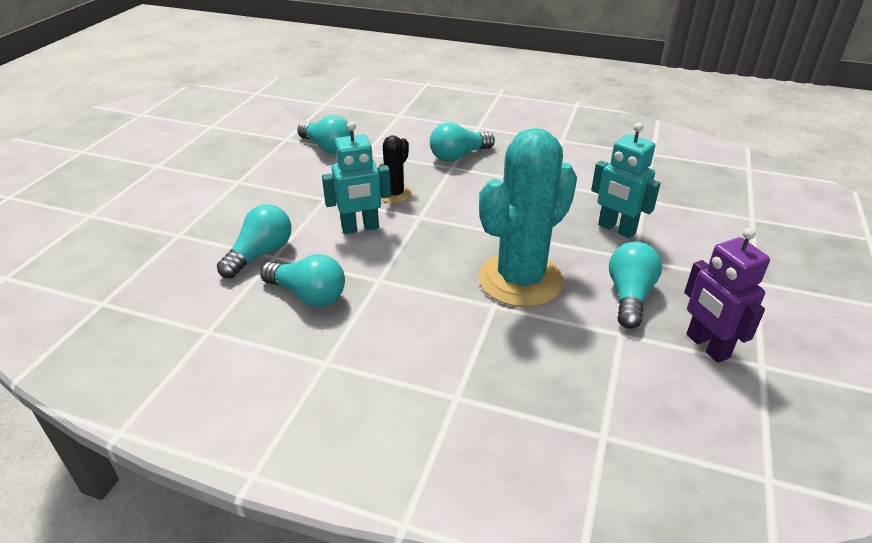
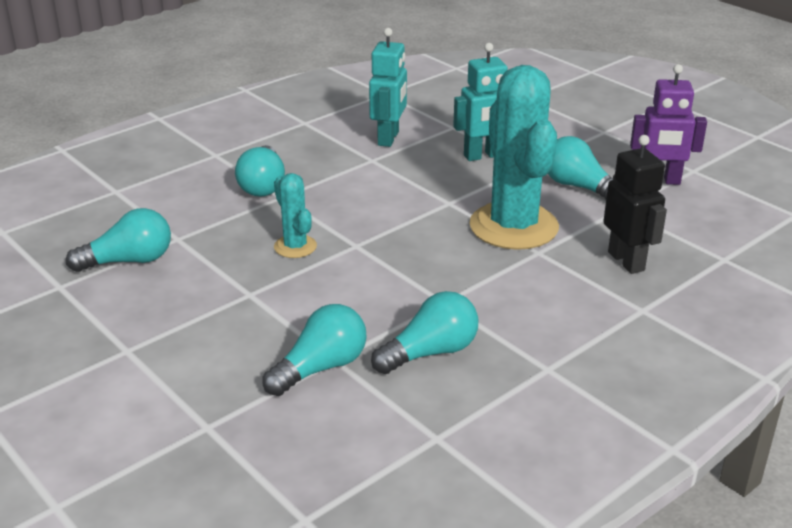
camera: 60 degrees left, 5 degrees down
(260, 254) = (321, 368): turquoise light bulb -> turquoise light bulb turned 75 degrees clockwise
(360, 228) = (338, 287): turquoise robot -> turquoise robot (389, 138)
(395, 194) = (295, 247): black cactus -> turquoise cactus
(530, 364) = (626, 261): none -> black robot

